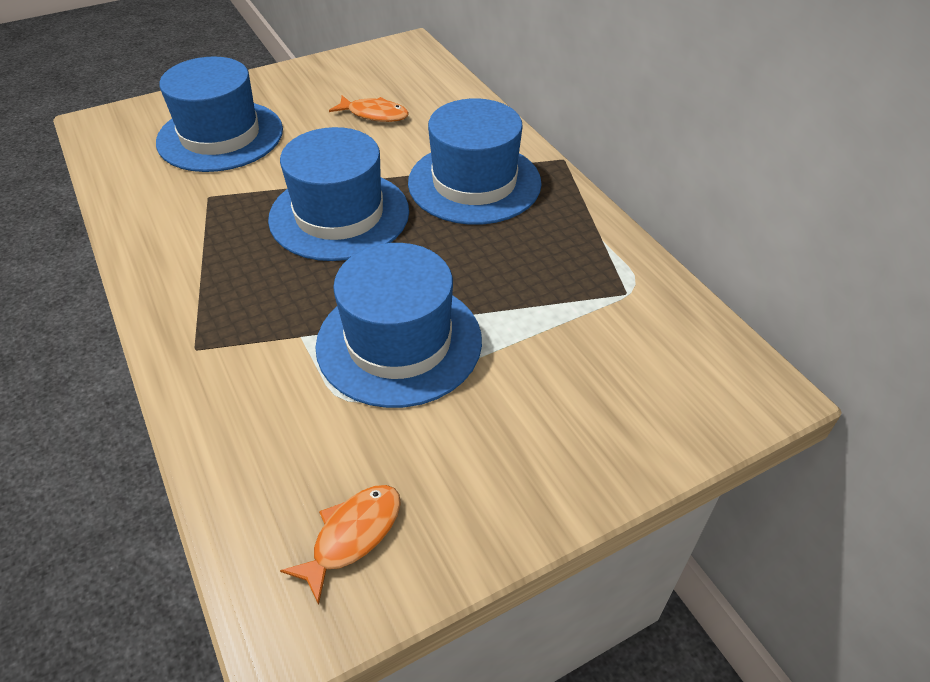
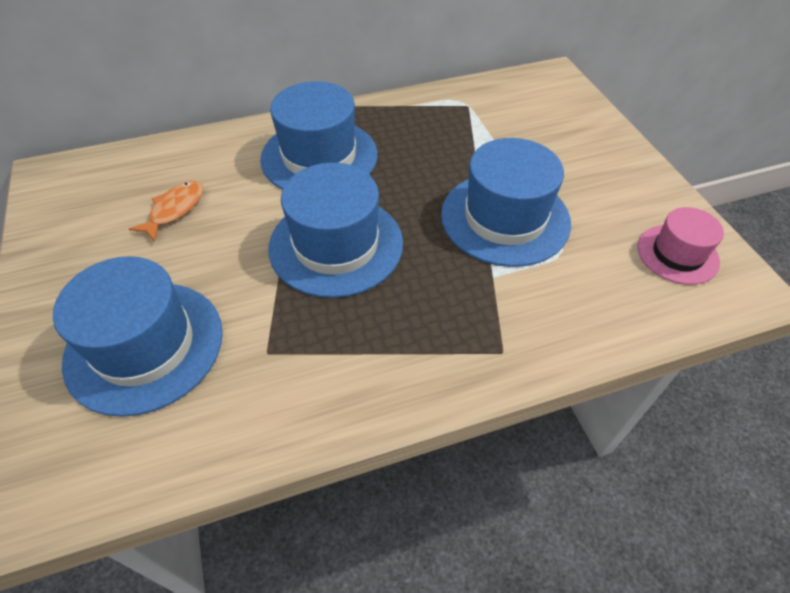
camera: 80 degrees left, 5 degrees up
(352, 535) = (677, 254): orange fish -> pink hat

